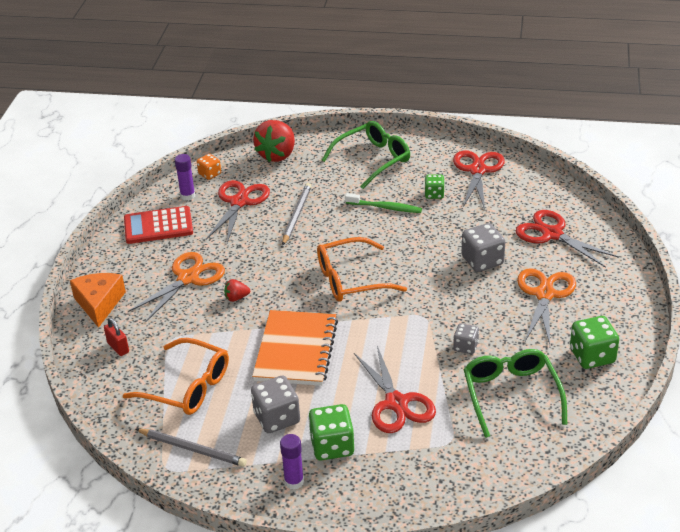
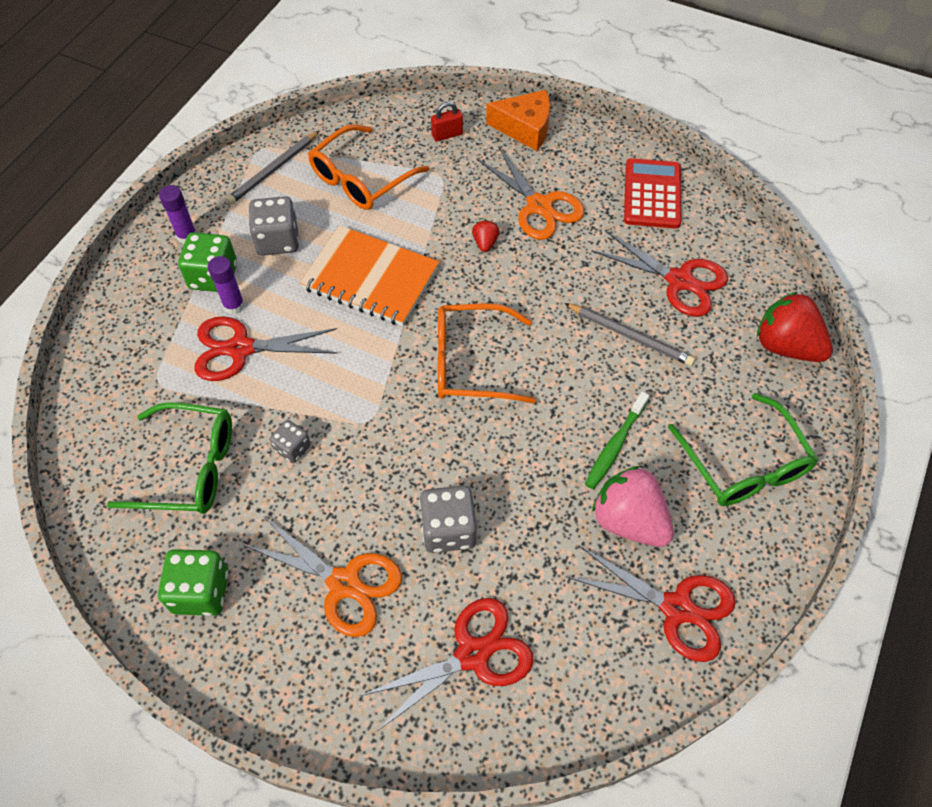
camera: 105 degrees right, 20 degrees up
(187, 196) = (709, 231): purple glue stick -> purple glue stick (234, 306)
(210, 174) = (755, 261): orange dice -> none
(351, 279) = (472, 363): orange glasses -> orange glasses turned 90 degrees counterclockwise
(434, 194) = (629, 520): green dice -> pink strawberry

